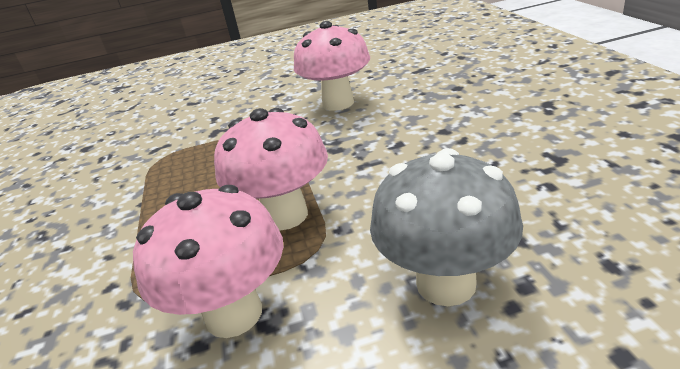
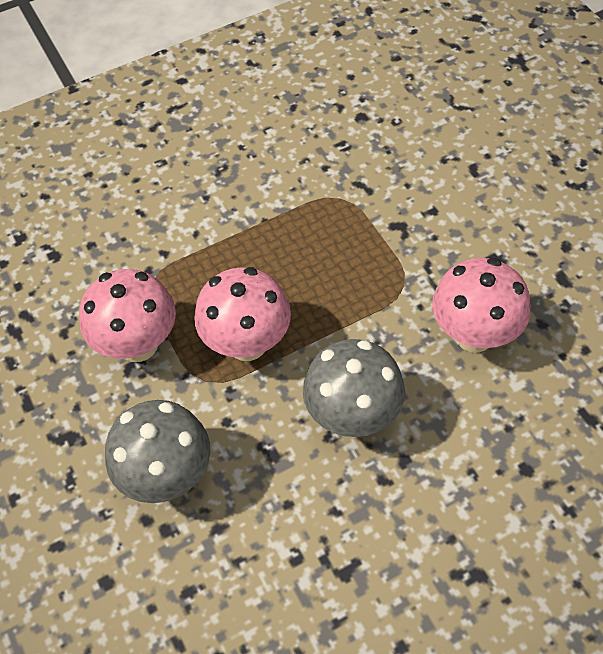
camera: 75 degrees right, 25 degrees up
(394, 153) = (353, 416): none -> grey mushroom

